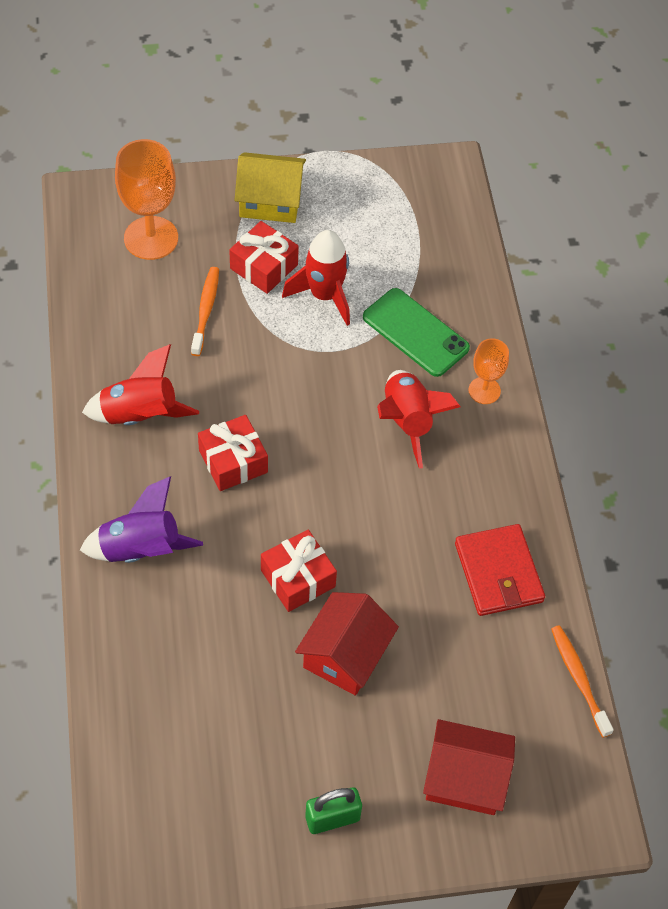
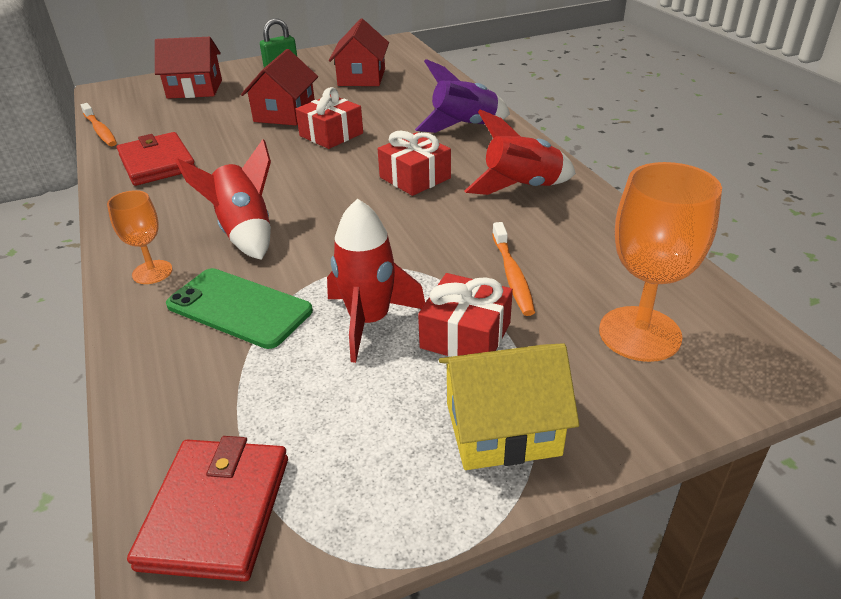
camera: 170 degrees right, 20 degrees down
(220, 740) = (361, 77): none -> red house
(432, 197) = (216, 511): none -> red wallet

